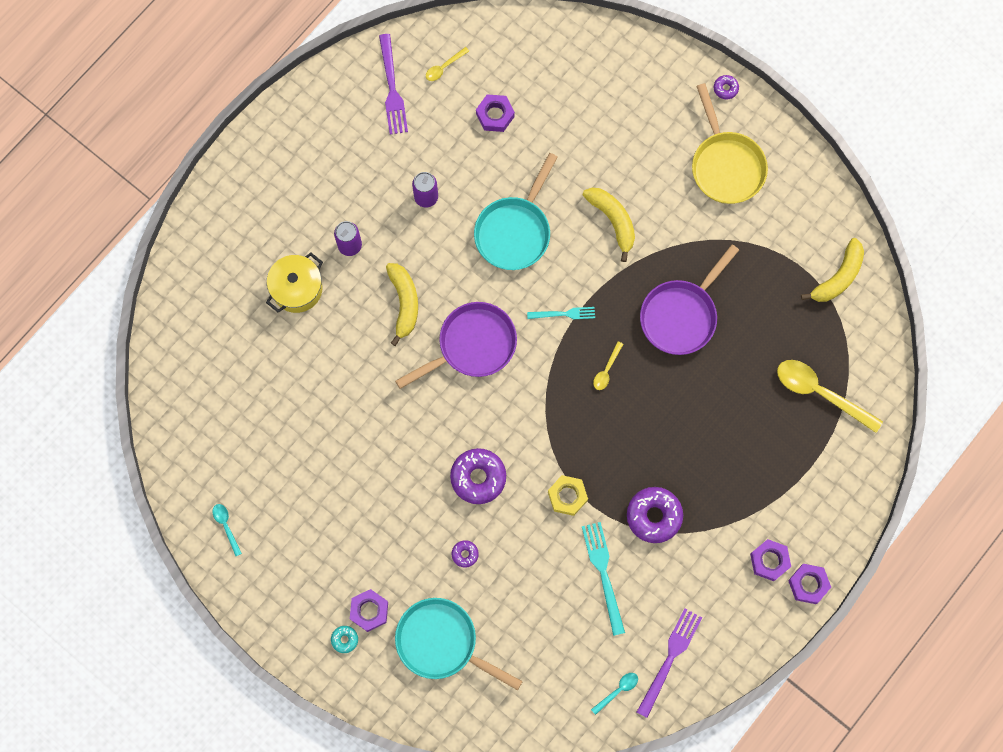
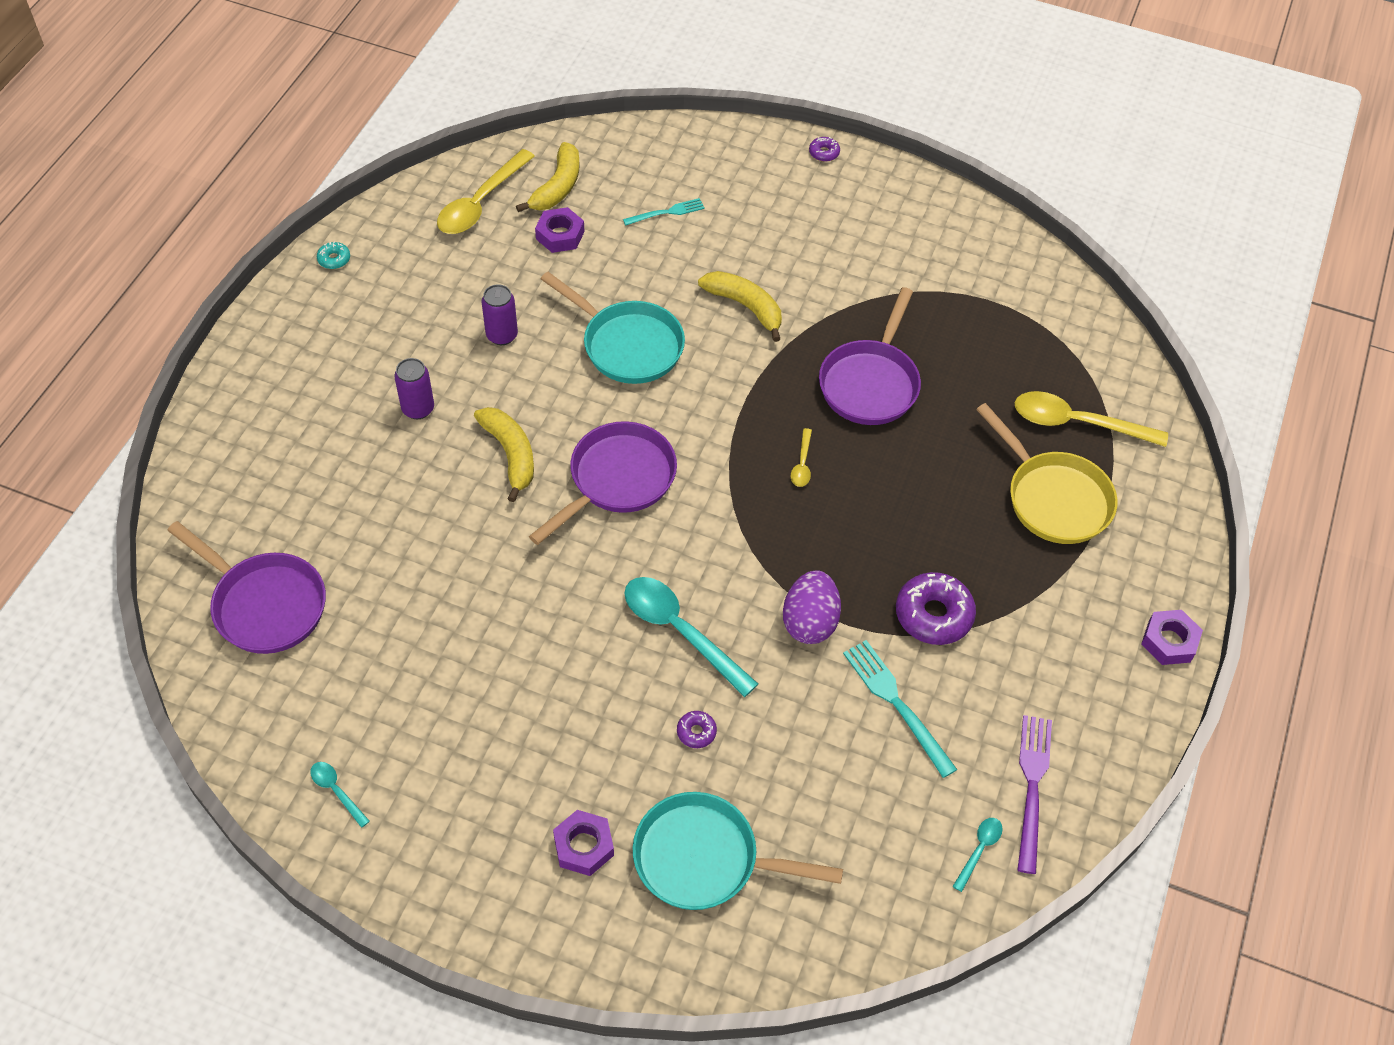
camera: 20 degrees left, 20 degrees down
(210, 376) = (265, 604): none -> purple pan
(297, 289) = (360, 473): yellow pot -> none
(344, 639) = (559, 897): turquoise donut -> turquoise donut (334, 259)
(392, 88) = (422, 236): purple fork -> none
(444, 67) = (480, 202): yellow spoon -> yellow spoon, size x2.12
(478, 477) = (680, 631): purple donut -> turquoise spoon
(515, 231) = (628, 345): turquoise pan -> turquoise pan turned 60 degrees counterclockwise
(564, 314) = (723, 417): turquoise fork -> turquoise fork (667, 212)
(567, 496) = (809, 622): yellow nut -> purple egg
(726, 165) = (857, 223): yellow pan -> yellow pan (1053, 498)
(769, 561) = (1106, 627): purple nut -> none
(838, 277) = (1039, 300): yellow banana -> yellow banana (557, 187)

